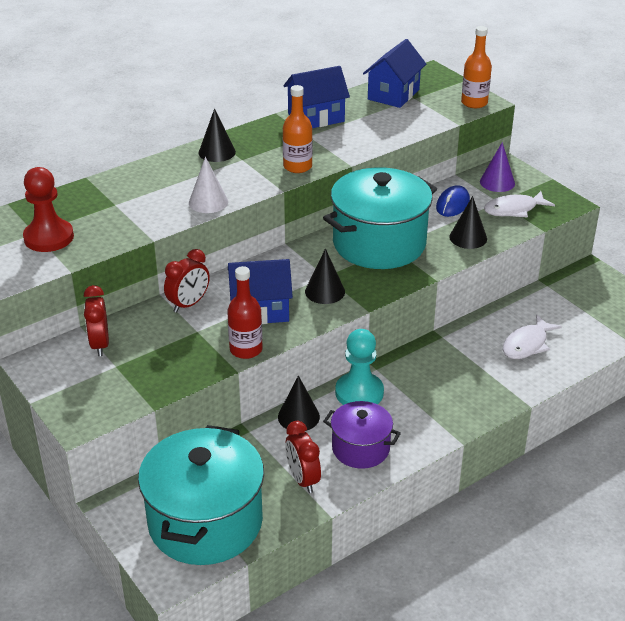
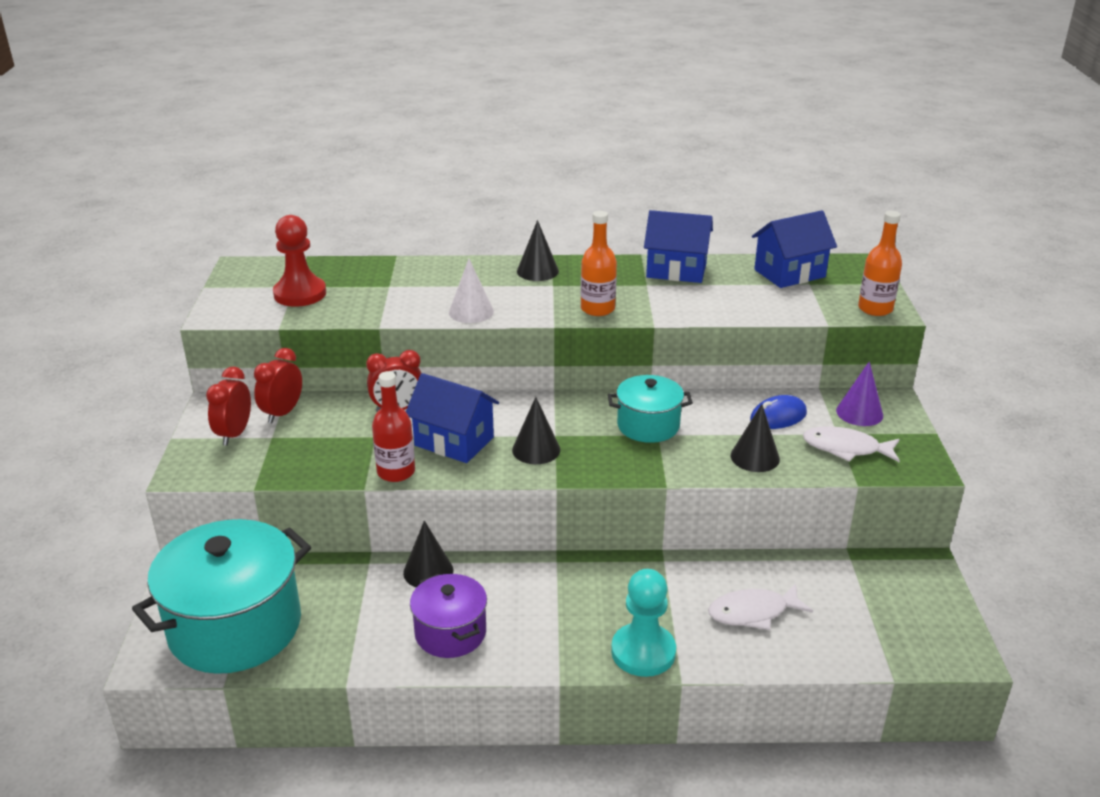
camera: 35 degrees right, 5 degrees down
(303, 479) = (362, 634): red clock -> red clock (234, 434)
(359, 393) = (512, 576): turquoise pawn -> turquoise pawn (643, 652)
(379, 243) = (648, 425): turquoise pot -> turquoise pot, size x0.54

